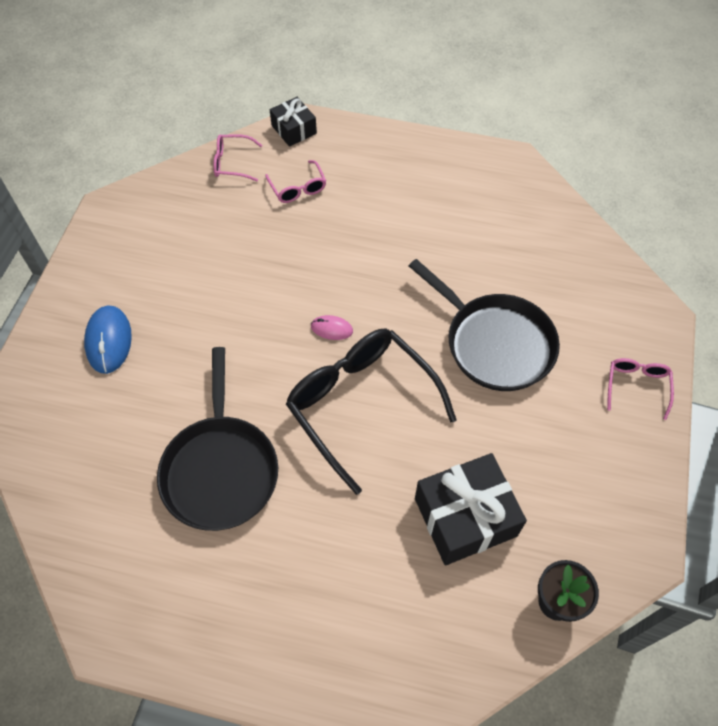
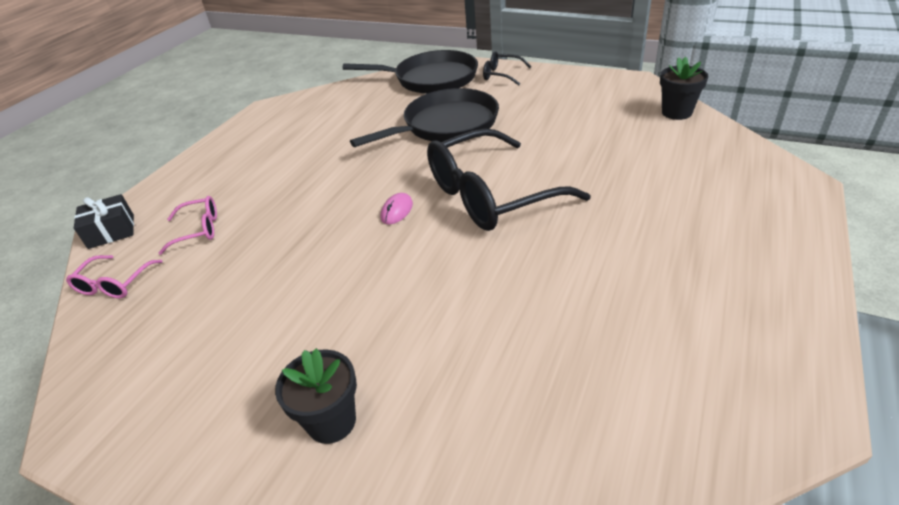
camera: 75 degrees left, 20 degrees down
(108, 341) = (331, 421): blue mouse -> black flower pot
(220, 469) = (556, 297): black pan -> black pan (431, 79)
(465, 517) = (609, 146): black gift -> none
(636, 387) = (502, 75): pink glasses -> black glasses

